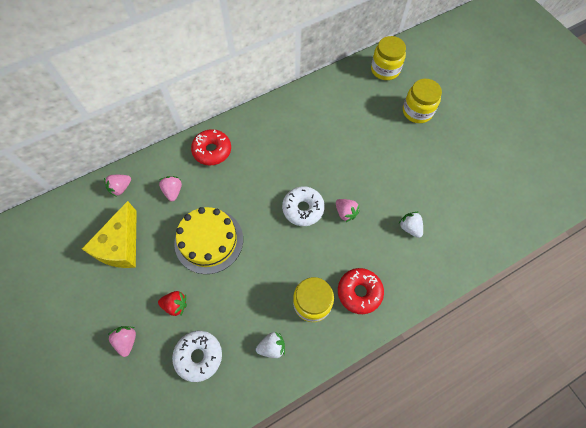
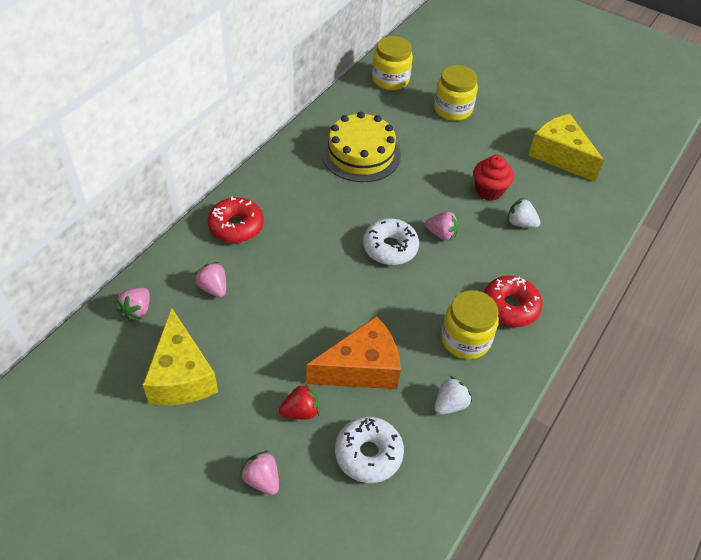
camera: 30 degrees left, 15 degrees down
(209, 240) = (297, 324): yellow cake -> yellow cake (361, 154)
(230, 292) = (361, 368): none -> orange cheese
(402, 191) = (489, 191): none -> red cupcake
(477, 182) = (560, 156): none -> yellow cheese

